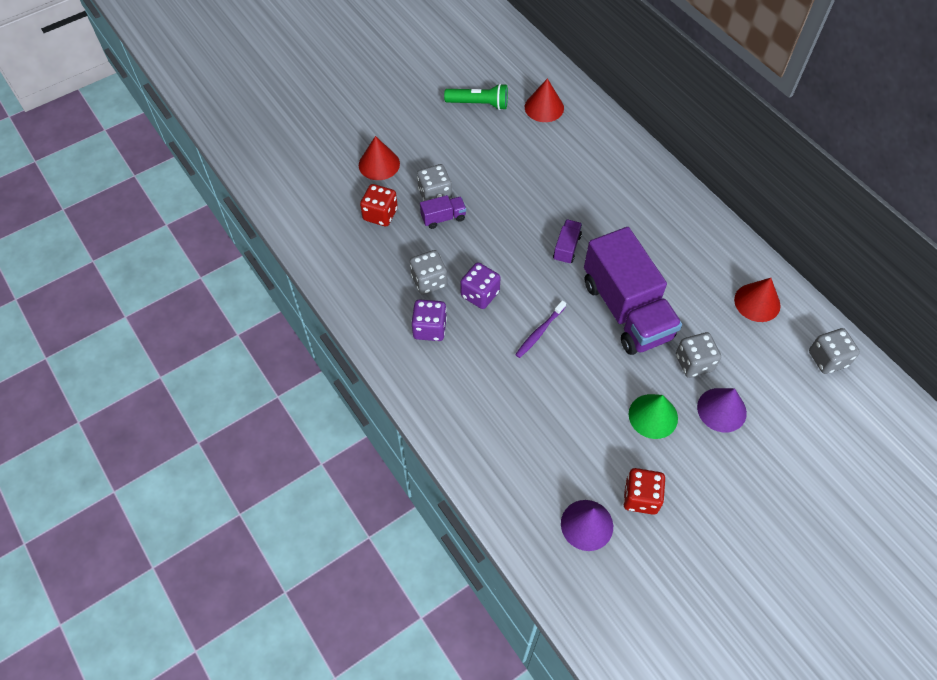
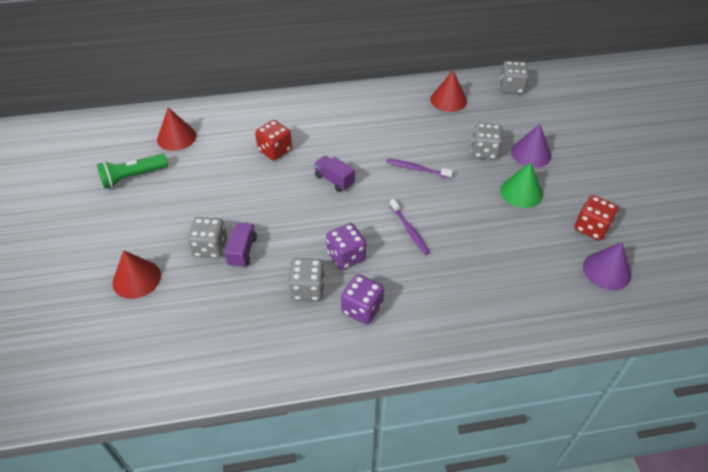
camera: 65 degrees left, 10 degrees down
(380, 214) = (200, 300): red dice -> red dice (275, 150)
(479, 104) = (133, 177): green flashlight -> green flashlight turned 150 degrees counterclockwise
(626, 310) = (417, 169): purple truck -> purple toothbrush

